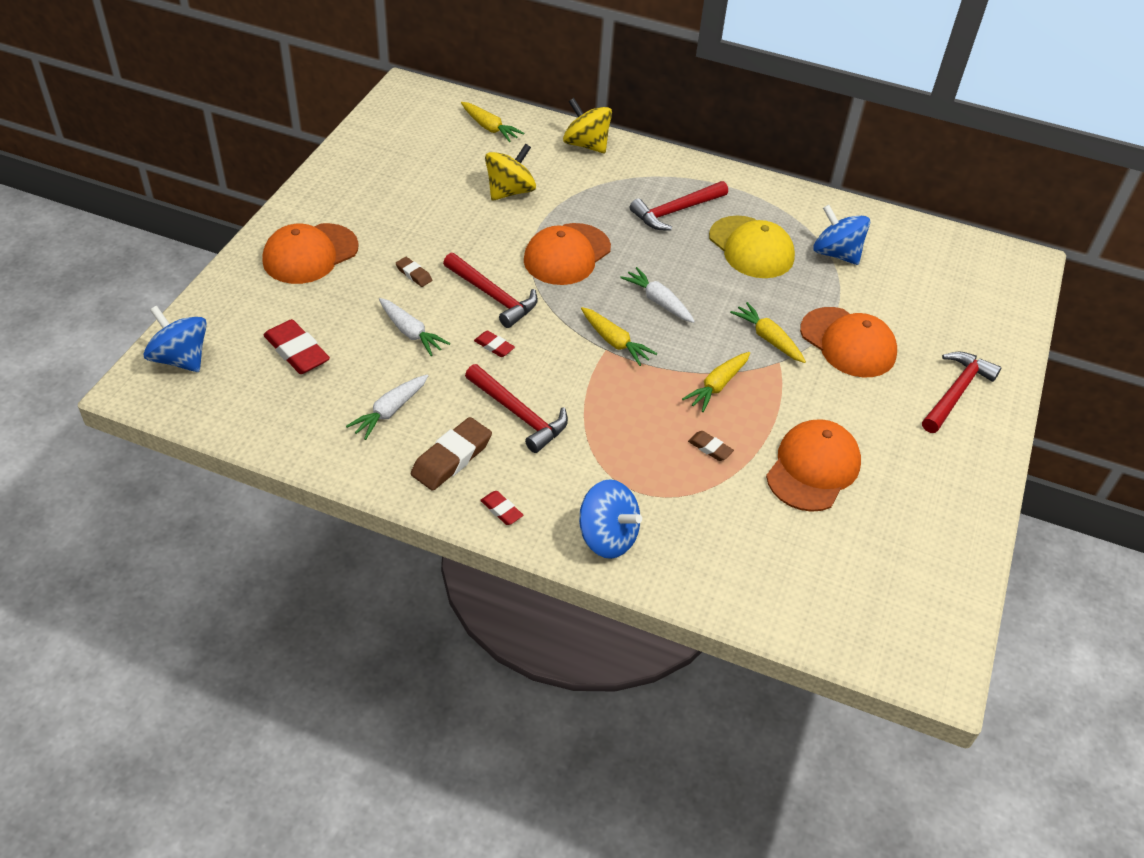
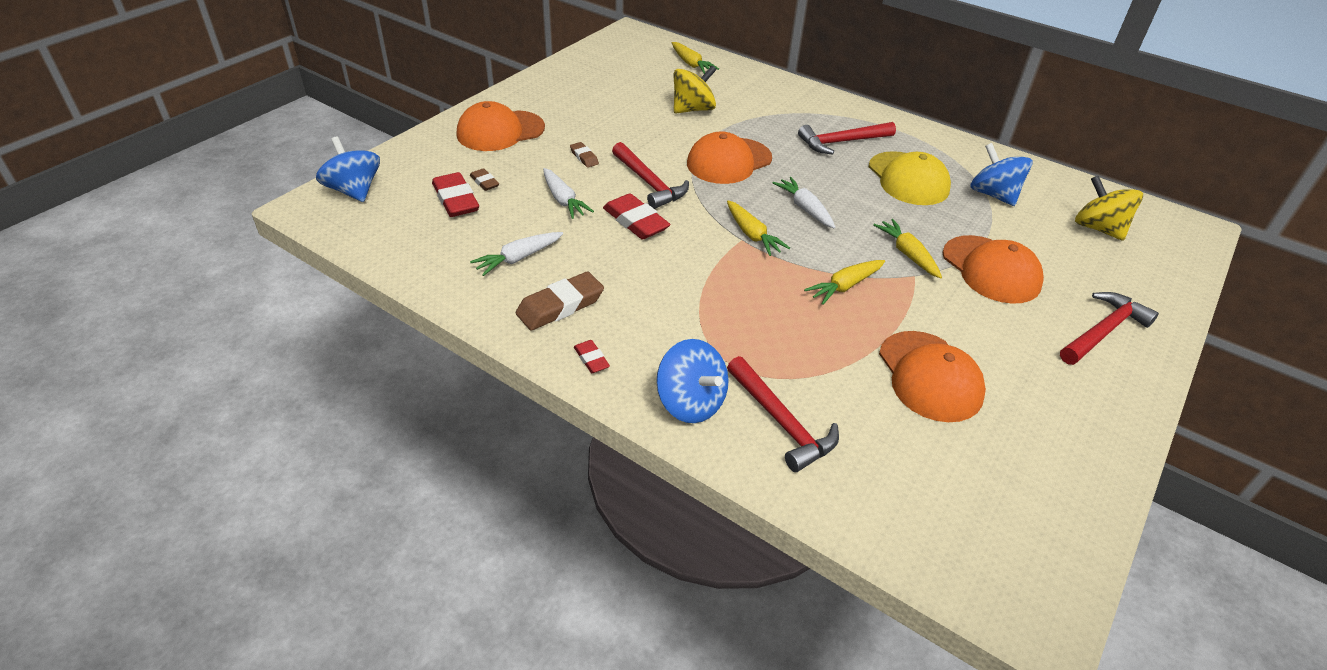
camera: 15 degrees right, 5 degrees down
(494, 346) = (635, 221): red eraser -> red eraser, size x1.90
(519, 414) = (639, 280): red hammer -> red hammer (781, 422)
(586, 145) = (773, 85): yellow spinning top -> yellow spinning top (1098, 228)
(710, 448) = (822, 339): brown eraser -> brown eraser (484, 182)
(813, 468) = (929, 376): orange cap -> orange cap turned 120 degrees clockwise

